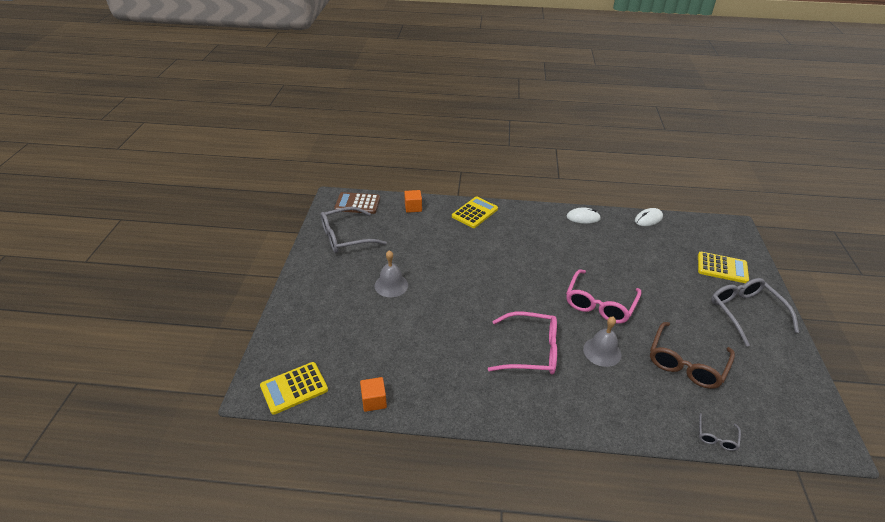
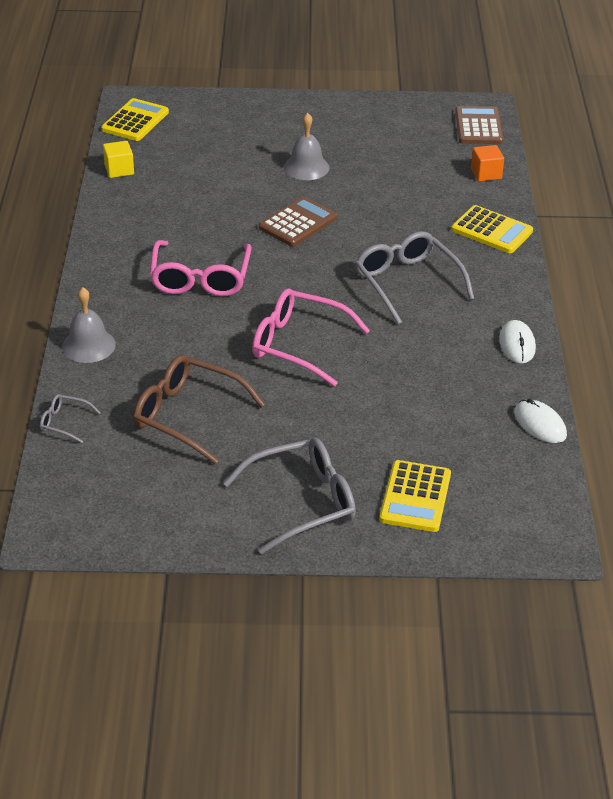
camera: 85 degrees right, 0 degrees up
(294, 388) = (135, 121): yellow calculator -> yellow calculator turned 60 degrees clockwise
(346, 237) = (397, 125): grey glasses -> grey glasses (407, 283)
(374, 401) = (119, 170): orange cube -> yellow cube
(462, 294) = (298, 223): none -> brown calculator
(602, 351) = (204, 339): grey bell -> grey bell (88, 345)

